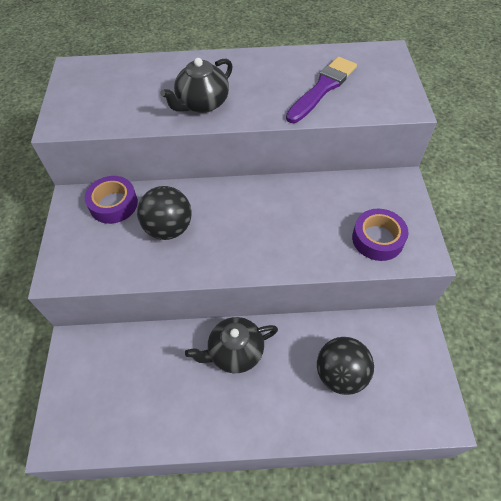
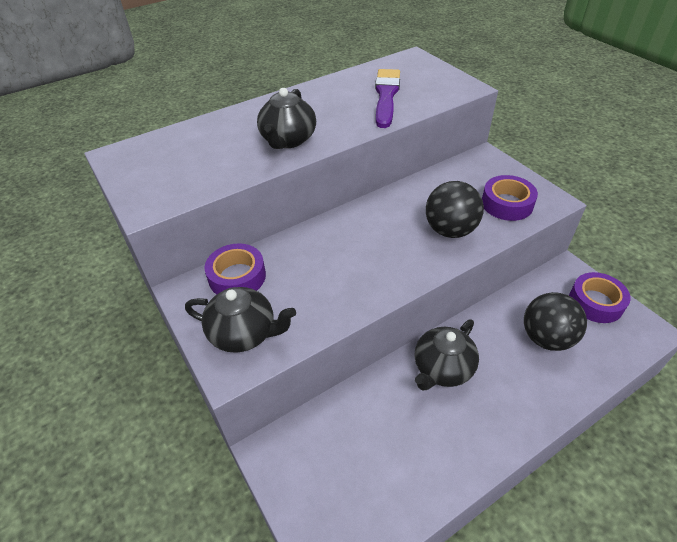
camera: 30 degrees left, 10 degrees down
(85, 252) = (244, 333): none -> black teapot
(169, 228) = (316, 273): black ball -> black ball (450, 230)
(415, 367) = (595, 302): none -> purple tape

